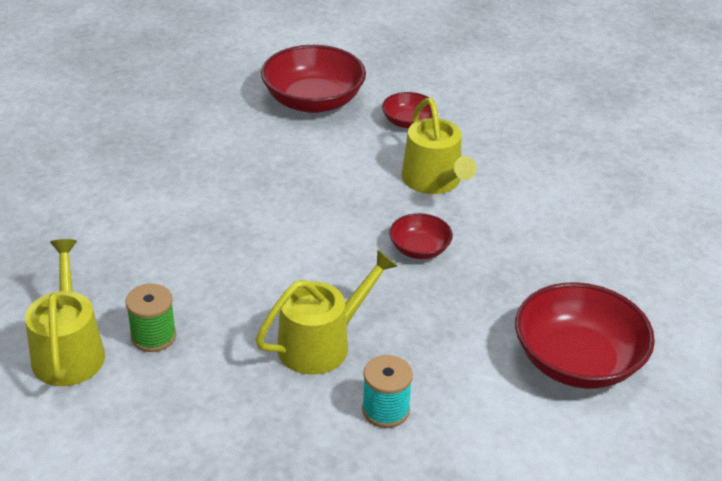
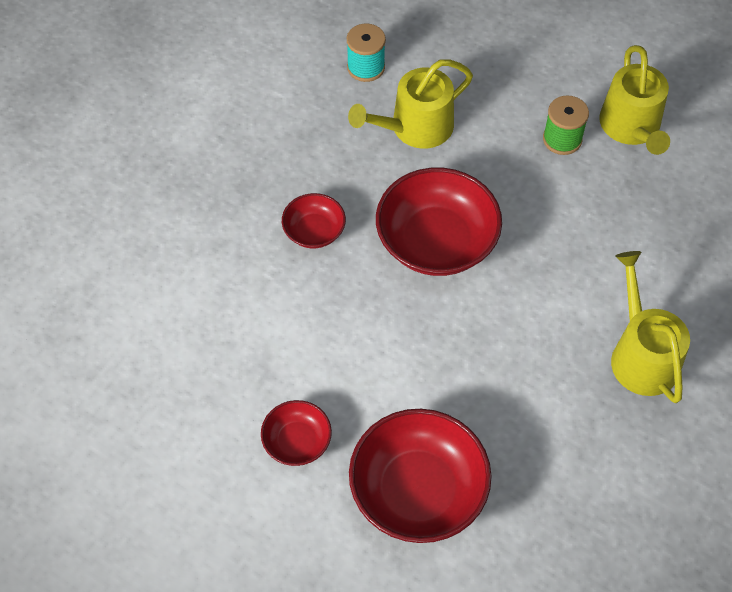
camera: 175 degrees left, 20 degrees up
(434, 181) = (282, 330): yellow watering can -> yellow watering can (641, 355)
(577, 361) = (198, 104): red bowl -> red bowl (436, 241)

